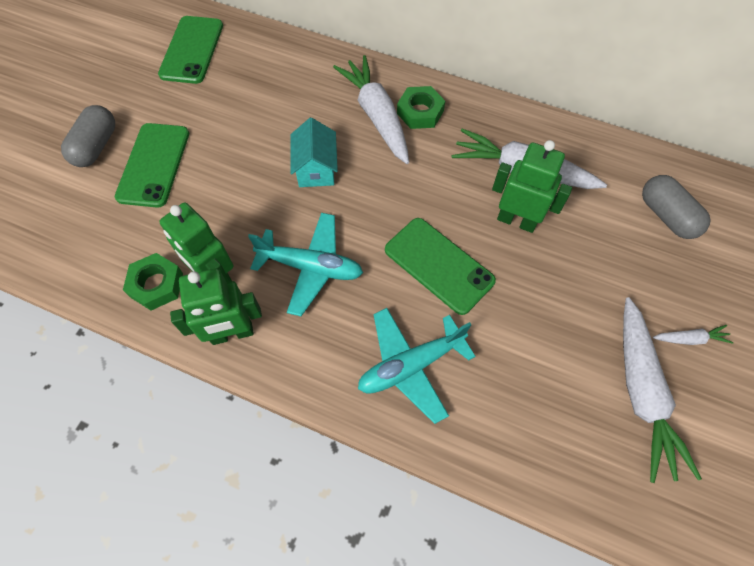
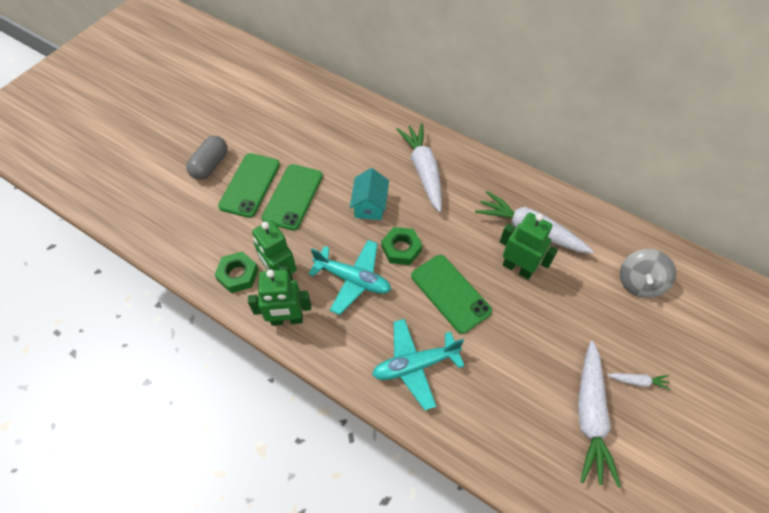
camera: 10 degrees right, 5 degrees down
(191, 50) = (291, 101): green phone -> green phone (293, 197)
(420, 112) = (458, 172): green nut -> green nut (401, 249)
(666, 216) = (639, 283): grey capsule -> grey spinning top

